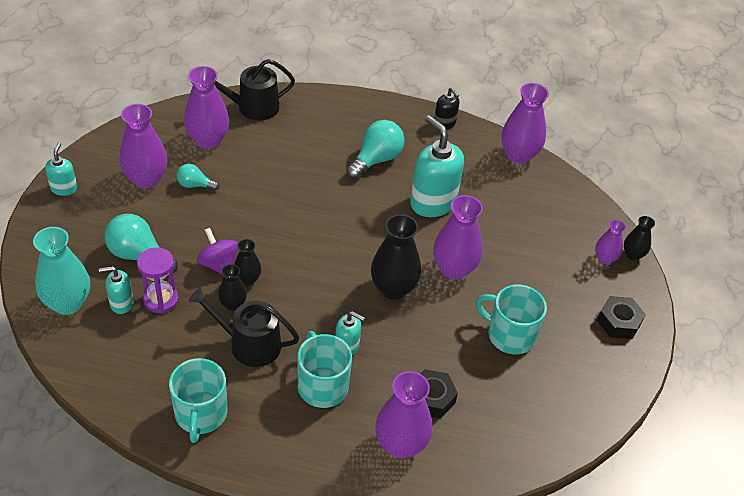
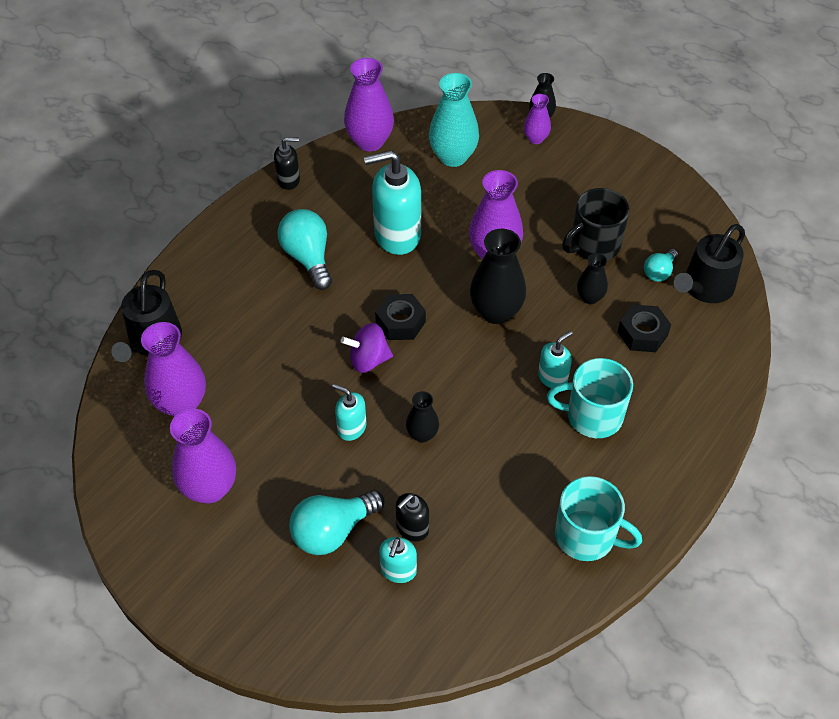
camera: 60 degrees left, 5 degrees up
(64, 188) = (173, 585): turquoise soap dispenser -> turquoise soap dispenser (351, 428)
(68, 303) = (371, 628): turquoise vase -> turquoise vase (453, 157)
(161, 300) = (412, 528): purple hourglass -> black soap dispenser
(195, 185) = (249, 440): turquoise light bulb -> turquoise light bulb (659, 272)
(219, 264) = (387, 455): purple spinning top -> purple spinning top (368, 360)
(233, 304) = (451, 460): black vase -> black vase (590, 297)
(249, 344) = (512, 462): black watering can -> black watering can (705, 287)
(400, 444) = (685, 377): purple vase -> none
(510, 335) = (594, 245): turquoise mug -> black mug
(618, 322) = (613, 163): black nut -> black nut (400, 322)

